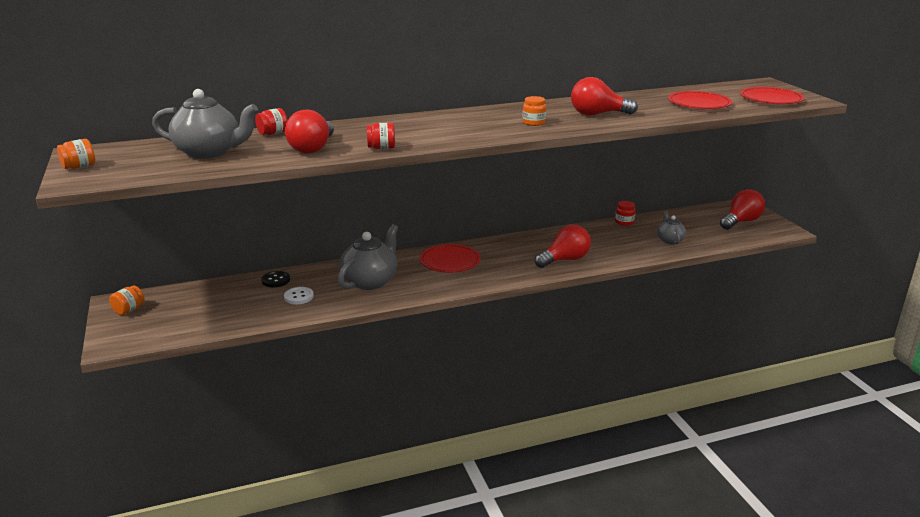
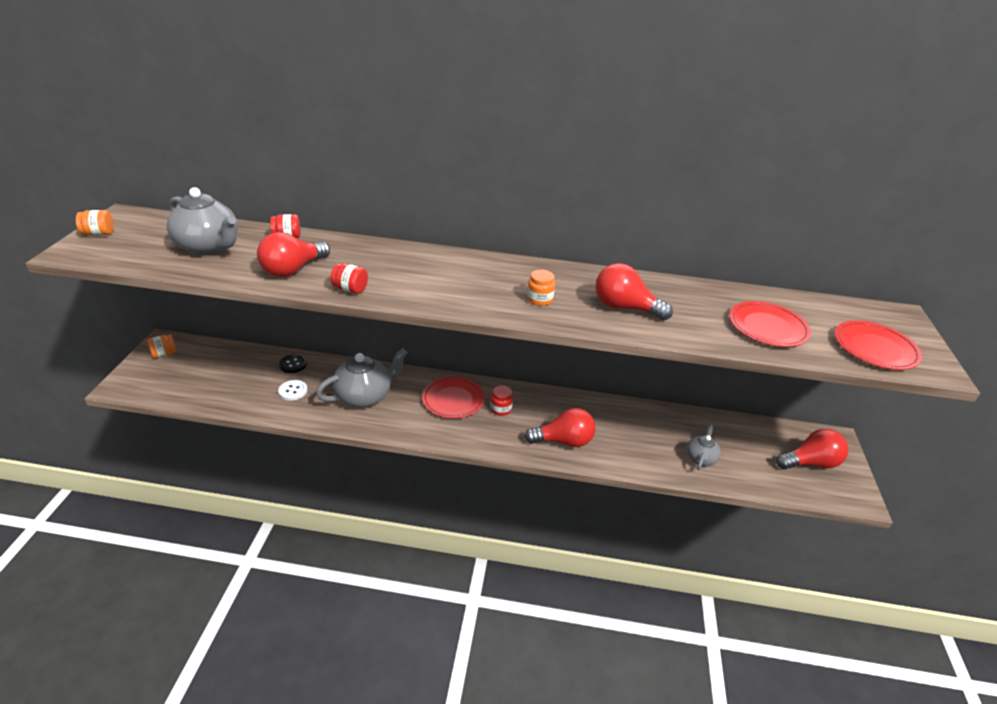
camera: 25 degrees right, 10 degrees up
(624, 222) = (671, 413): red jar -> red jar (500, 409)

